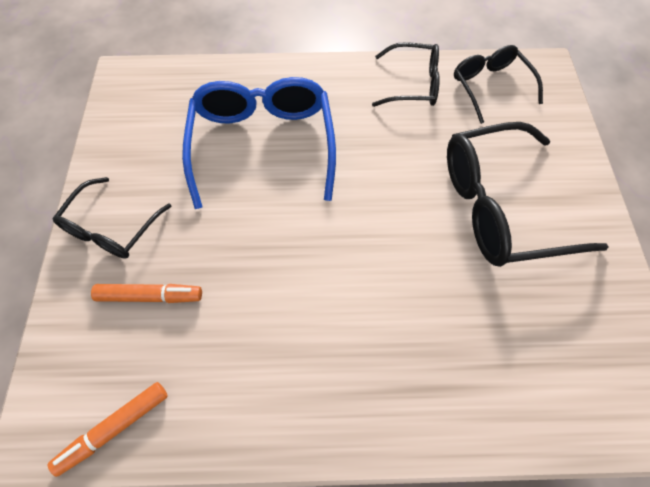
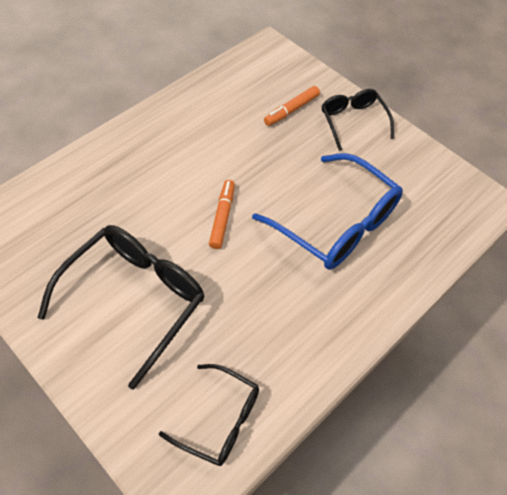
camera: 135 degrees right, 5 degrees down
(114, 428) = (243, 65): orange marker -> orange marker (222, 217)
(413, 84) = (287, 365): black glasses -> none

